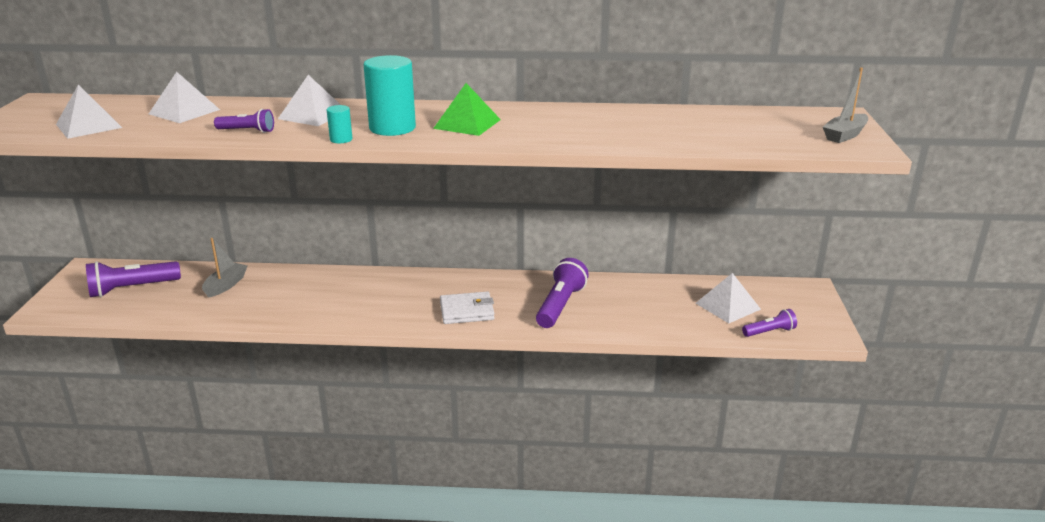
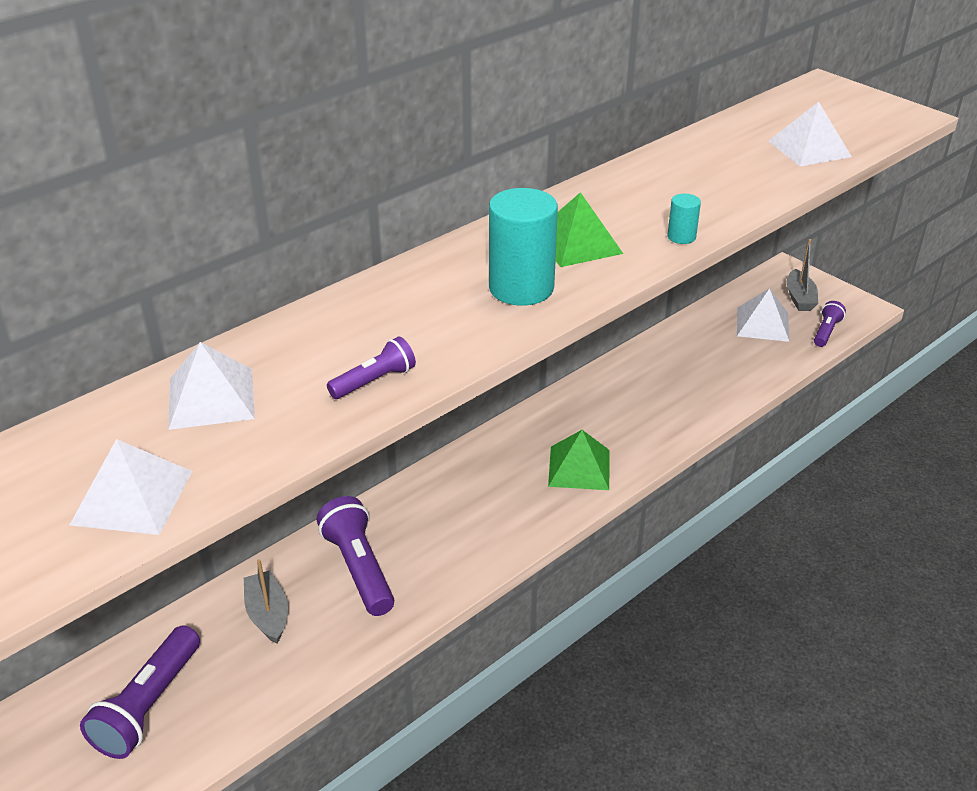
camera: 45 degrees left, 10 degrees up
(313, 115) = (389, 315): white pyramid -> white pyramid (809, 148)
(341, 139) = (509, 333): turquoise cylinder -> turquoise cylinder (681, 237)
(467, 311) = (579, 468): white wallet -> green pyramid
(560, 305) = (644, 407): purple flashlight -> purple flashlight (359, 568)
(844, 135) = (872, 108): grey boat -> grey boat (799, 298)

